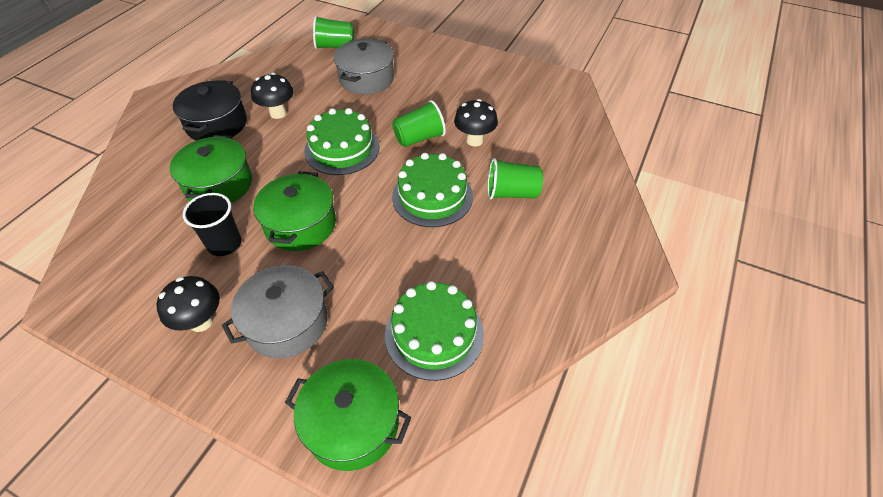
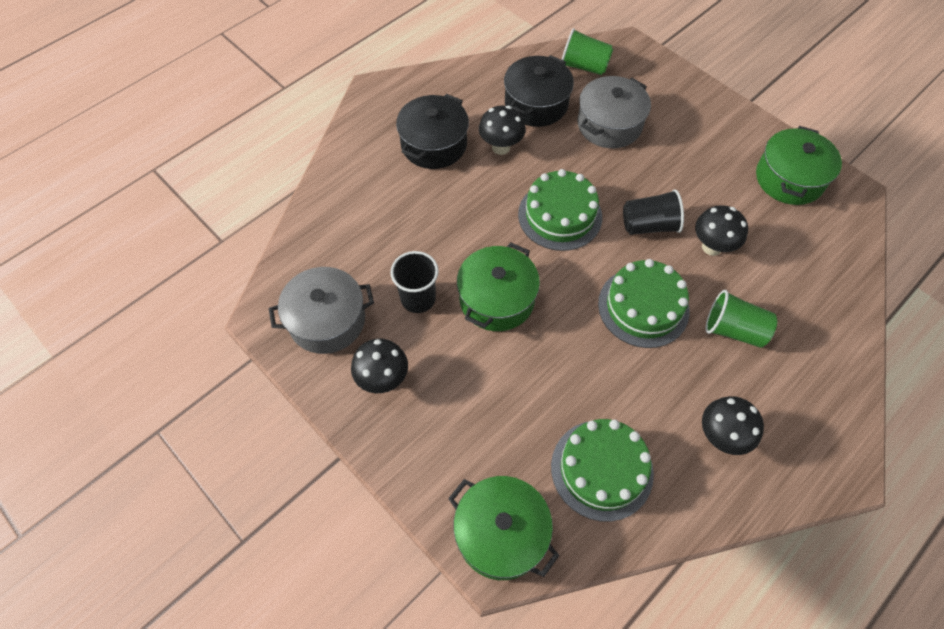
camera: 20 degrees right, 10 degrees up
(219, 184) = (424, 224): green pot -> green pot (789, 179)
(287, 323) = (462, 408): grey pot -> grey pot (327, 320)
(301, 78) = (536, 104): none -> black pot
(419, 138) = (649, 225): green cup -> black cup
(529, 275) = (721, 436): none -> black mushroom

